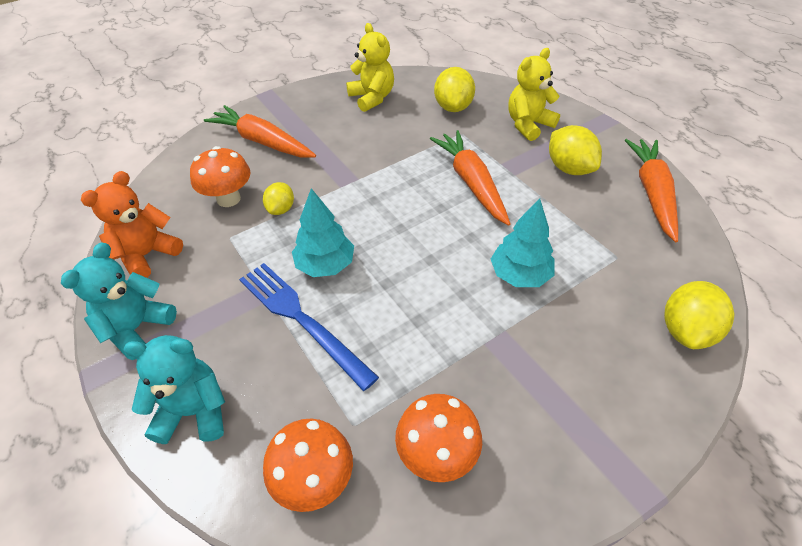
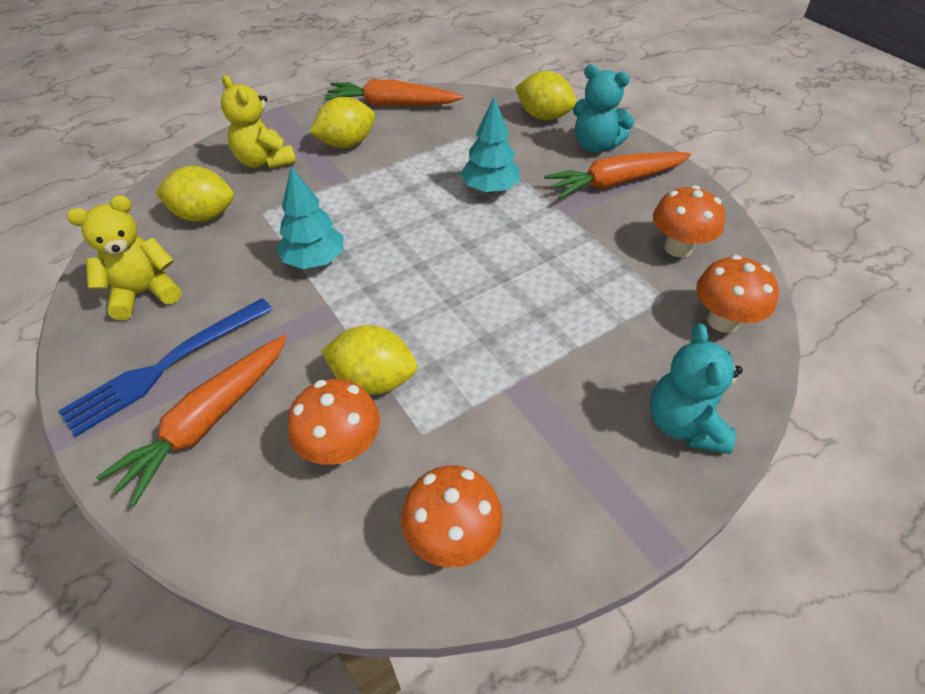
camera: 90 degrees left, 0 degrees up
(137, 328) = (585, 514): turquoise teddy bear -> turquoise teddy bear (595, 145)
(147, 255) = (452, 537): orange teddy bear -> orange mushroom
(281, 209) = (373, 380): yellow lemon -> yellow lemon, size x1.63
(302, 319) = (555, 343): blue fork -> blue fork (166, 366)
(325, 265) = (475, 327): turquoise tree -> turquoise tree (314, 260)
(471, 182) = (355, 209): orange carrot -> orange carrot (615, 182)

